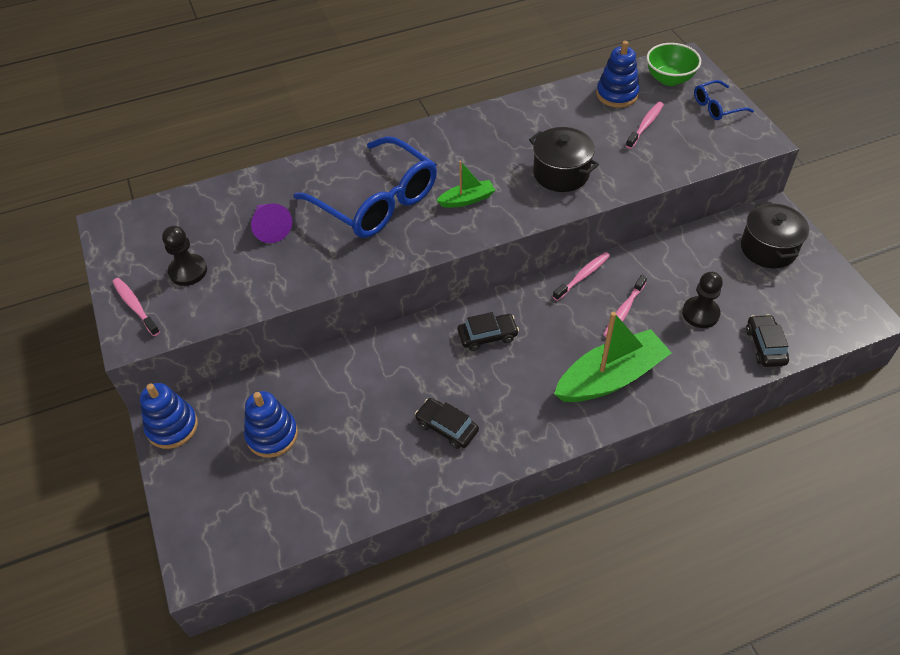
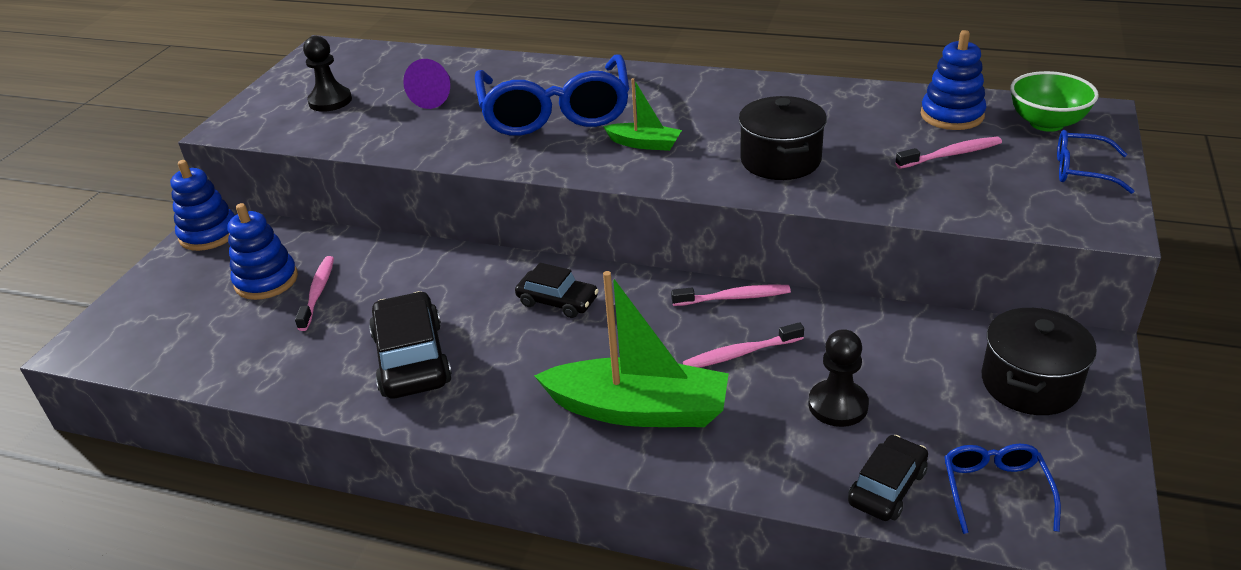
camera: 40 degrees right, 15 degrees down
(135, 306) = (260, 108): pink toothbrush -> pink toothbrush (318, 293)
(447, 427) = (411, 359): black car -> black car, size x1.62
(807, 318) = (995, 490): none -> blue glasses

